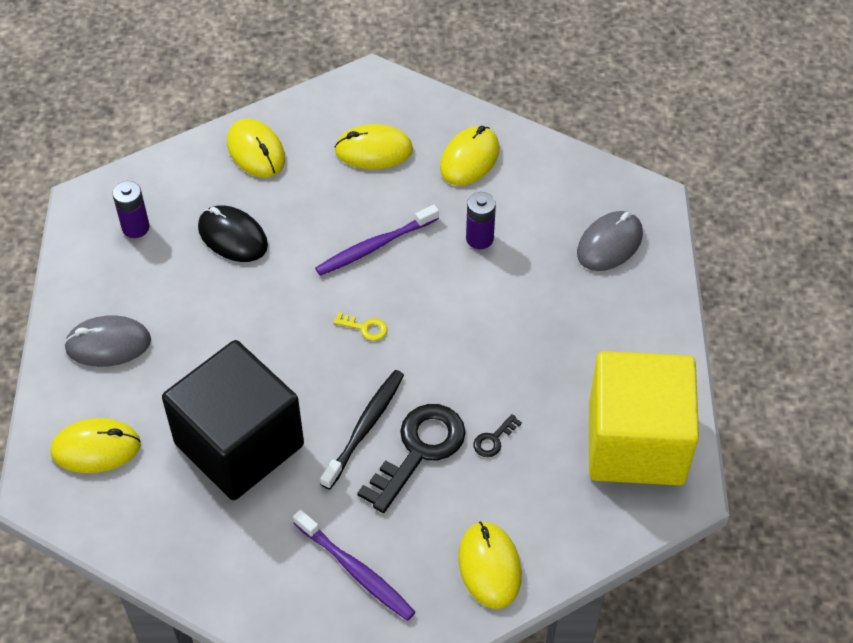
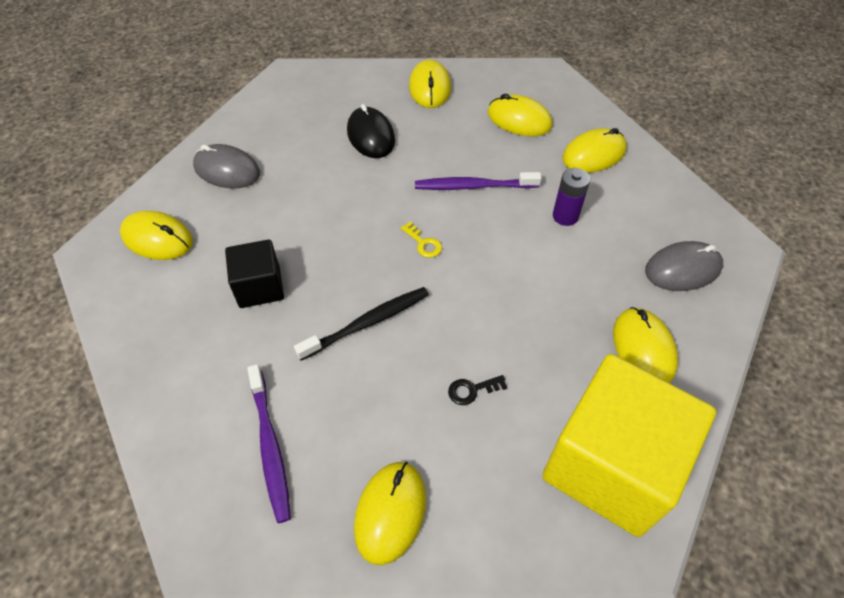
camera: 30 degrees right, 0 degrees up
(135, 227) = (308, 103): purple battery -> none
(239, 444) = (259, 287): black cube -> black cube, size x0.50
(419, 451) = (399, 366): black key -> none
(613, 333) = (643, 348): none -> yellow mouse

